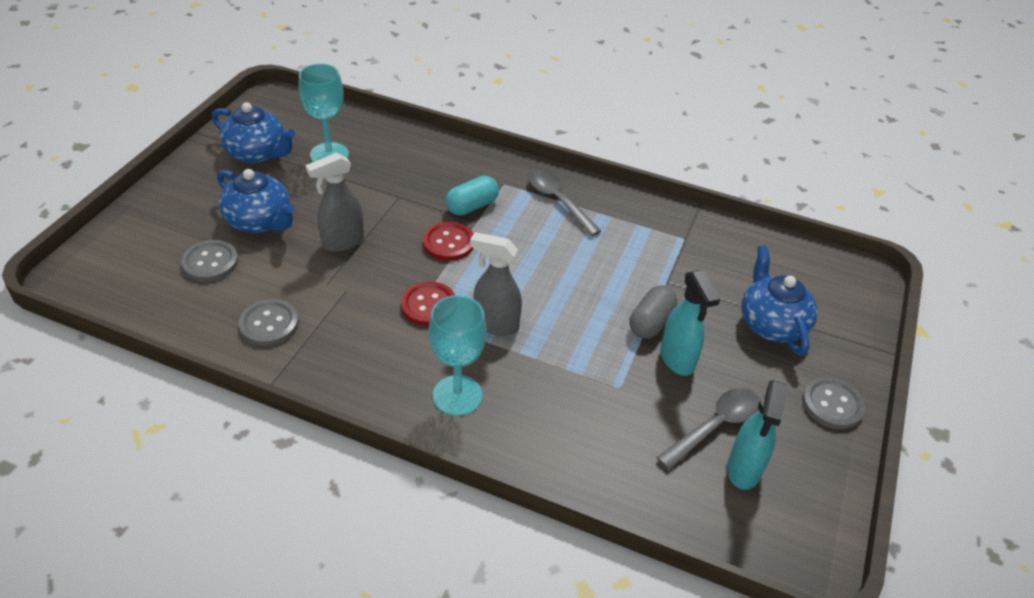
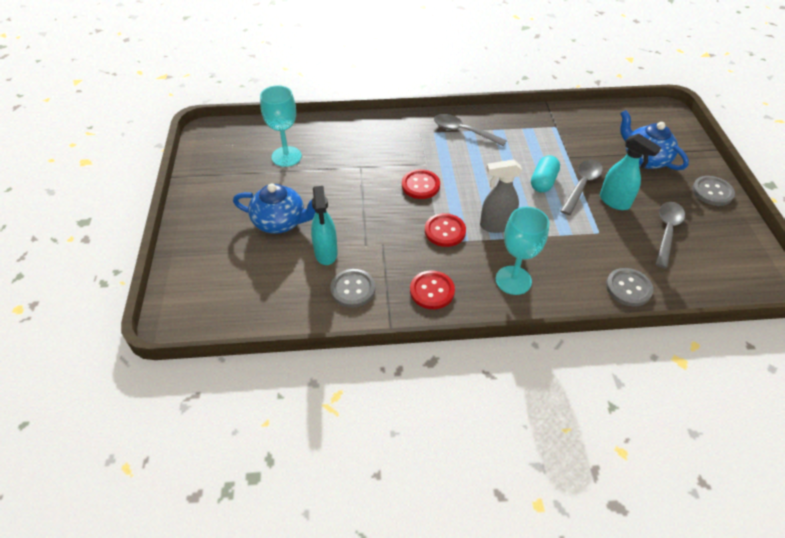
camera: 25 degrees left, 5 degrees up
(210, 262) = (271, 265): grey button -> grey button (628, 288)
(257, 153) = (233, 175): blue teapot -> none
(342, 242) = (351, 213): grey spray bottle -> none
(352, 364) = (432, 291): none -> red button
(472, 206) = (413, 155): turquoise capsule -> turquoise capsule (543, 182)
(651, 322) = (581, 185): grey capsule -> grey spoon
(743, 470) = (701, 249): turquoise spray bottle -> turquoise spray bottle (326, 253)

